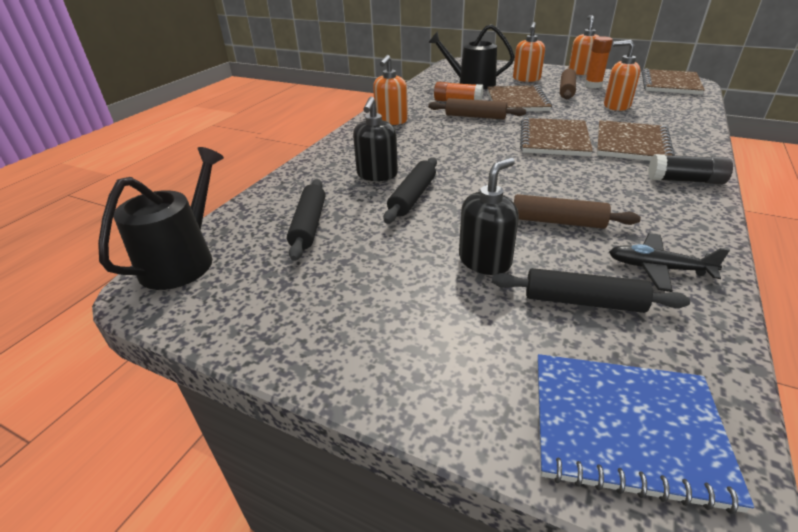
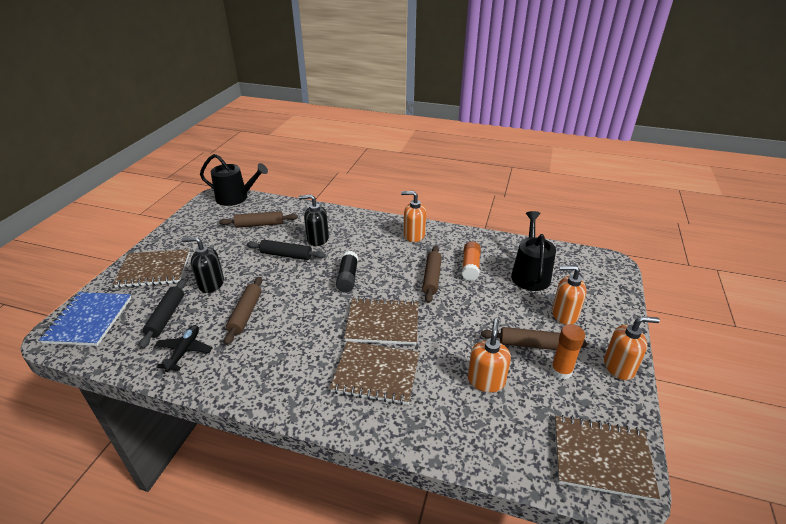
camera: 80 degrees right, 0 degrees up
(309, 225) = (259, 224): black rolling pin -> brown rolling pin
(485, 261) = (211, 284): black soap dispenser -> black soap dispenser turned 150 degrees clockwise
(517, 101) = (481, 304): brown notebook -> brown notebook (154, 270)
(685, 180) = (297, 394): black glue stick -> black glue stick (347, 278)

